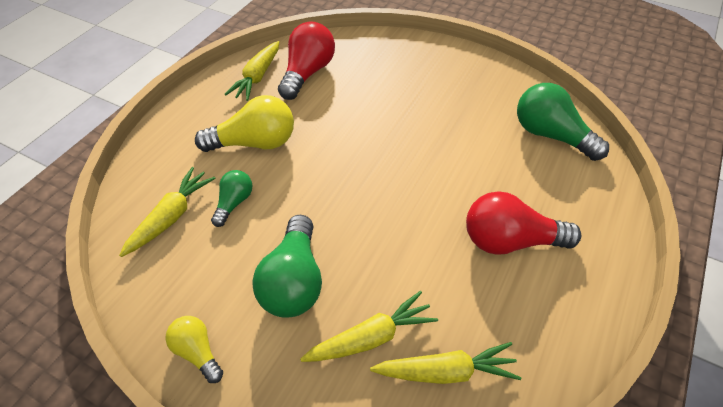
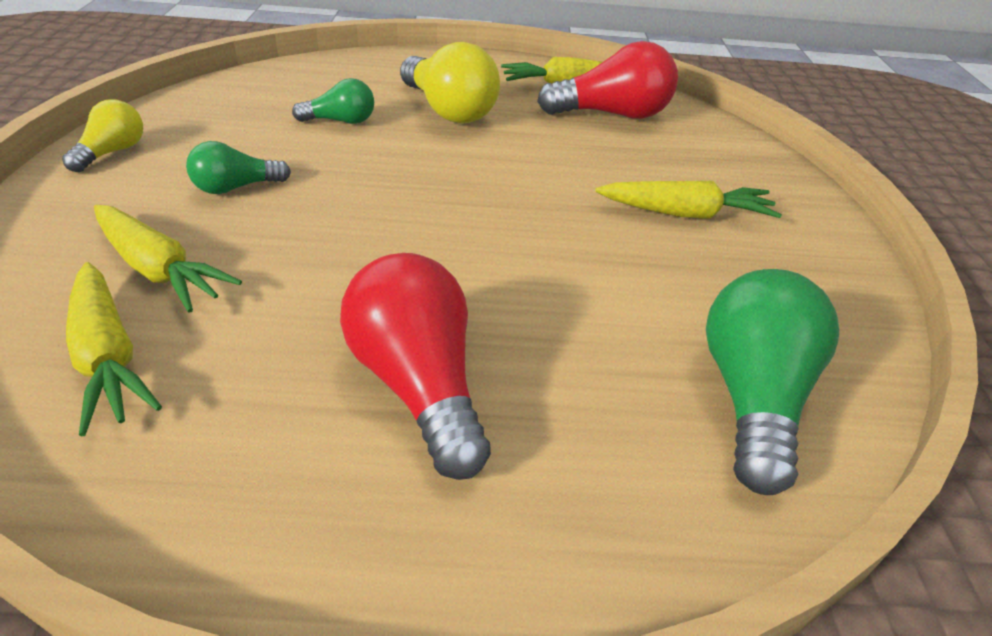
camera: 60 degrees right, 10 degrees down
(172, 216) = (298, 93): yellow carrot -> yellow carrot (686, 213)
(294, 281) = (236, 187): green light bulb -> green light bulb, size x0.56

